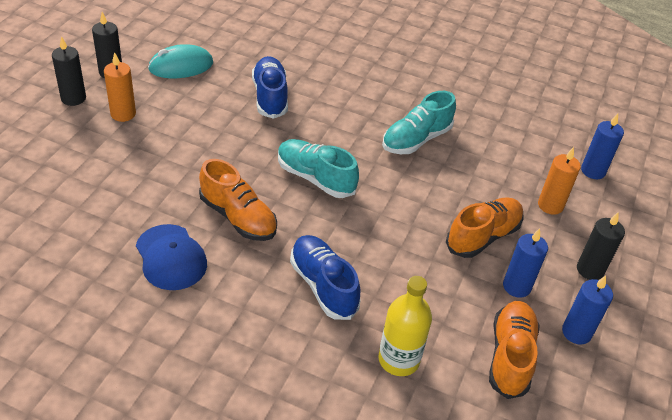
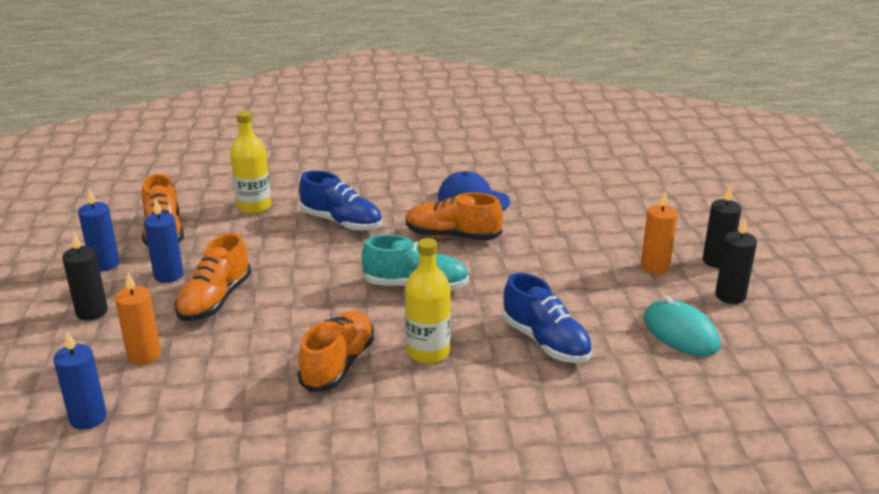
camera: 155 degrees right, 15 degrees down
(181, 66) = (680, 333): turquoise mouse -> turquoise mouse turned 75 degrees counterclockwise
(351, 123) = (428, 352): none -> yellow bottle
(416, 139) = (338, 364): turquoise shoe -> orange shoe

